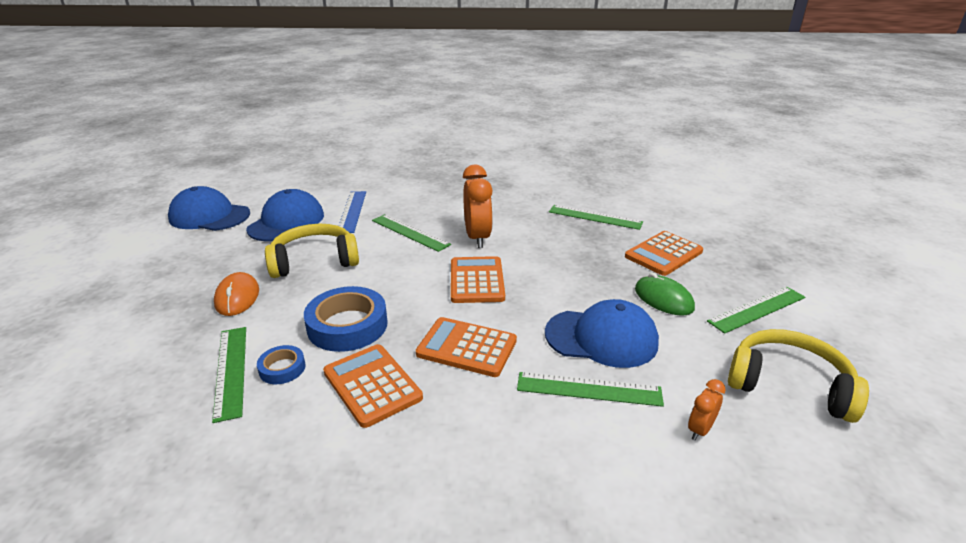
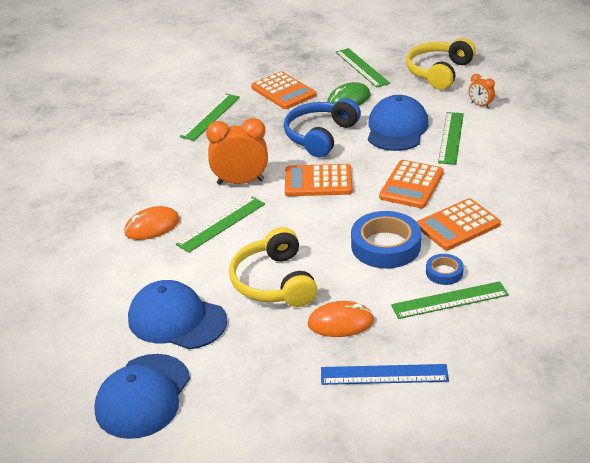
camera: 85 degrees left, 5 degrees up
(352, 211) = (160, 271): blue ruler -> blue ruler (384, 375)
(413, 204) = (152, 226): none -> orange mouse
(571, 280) = (320, 136): none -> blue headphones

